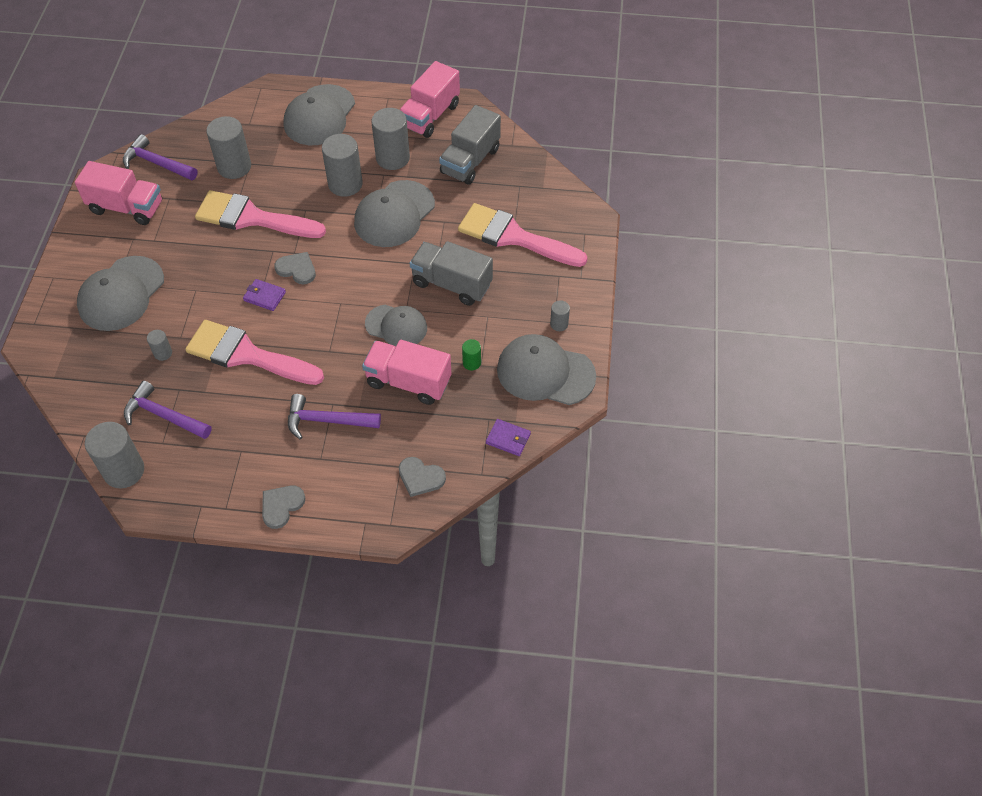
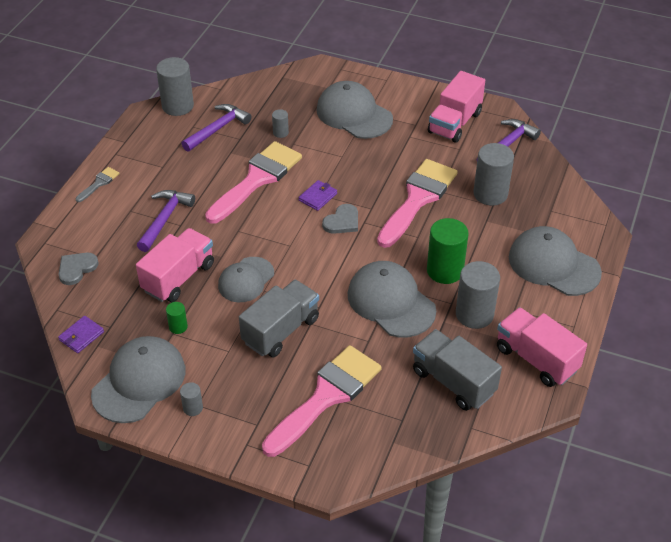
camera: 105 degrees right, 10 degrees down
(281, 506) = (99, 183): grey heart -> grey brush
(345, 184) = (445, 270): grey cylinder -> green cylinder

